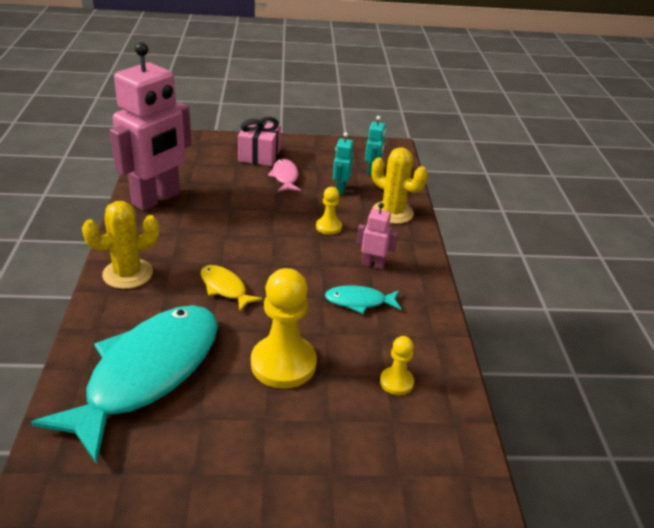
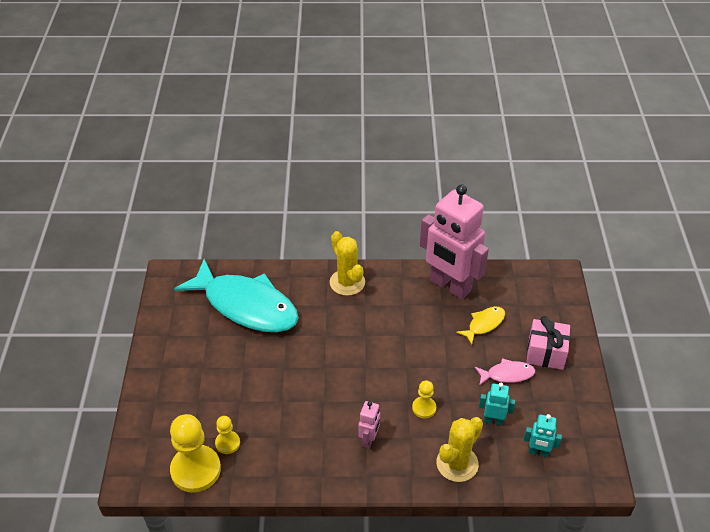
camera: 95 degrees right, 10 degrees up
(225, 288) = (332, 339): yellow fish -> yellow fish (484, 324)
(283, 364) = (250, 375): yellow pawn -> yellow pawn (195, 470)
(359, 301) = (318, 425): turquoise fish -> none

